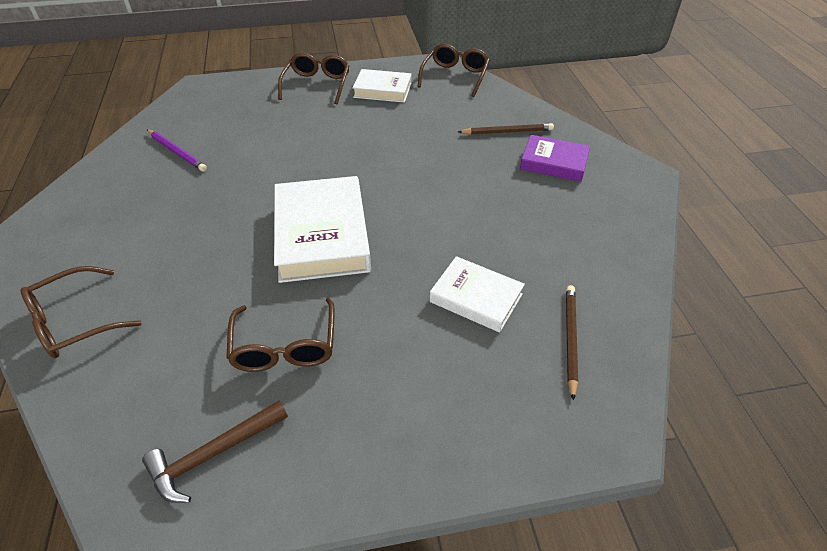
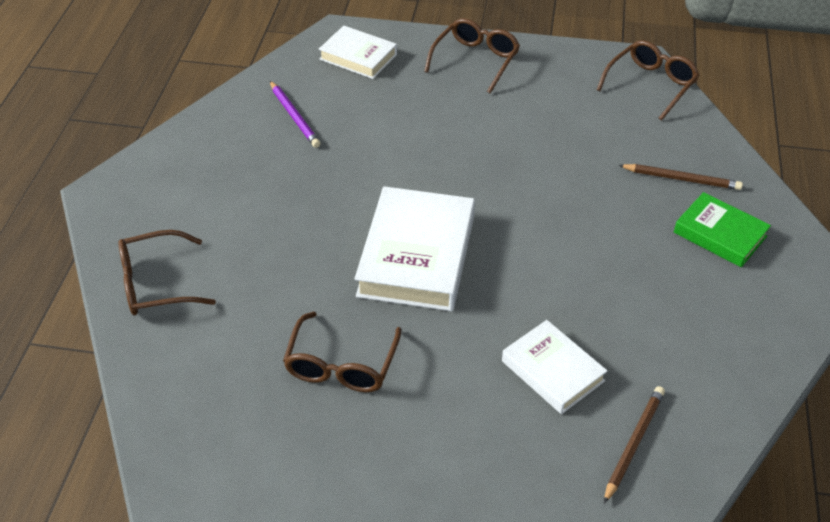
camera: 20 degrees right, 0 degrees up
(213, 454) = (248, 445): brown hammer -> none
(382, 90) = (552, 85): white book -> white book (358, 57)
(554, 162) = (720, 234): purple book -> green book

